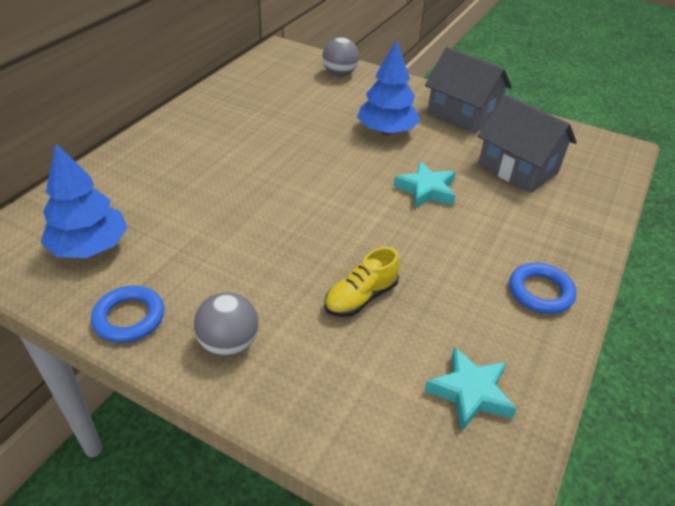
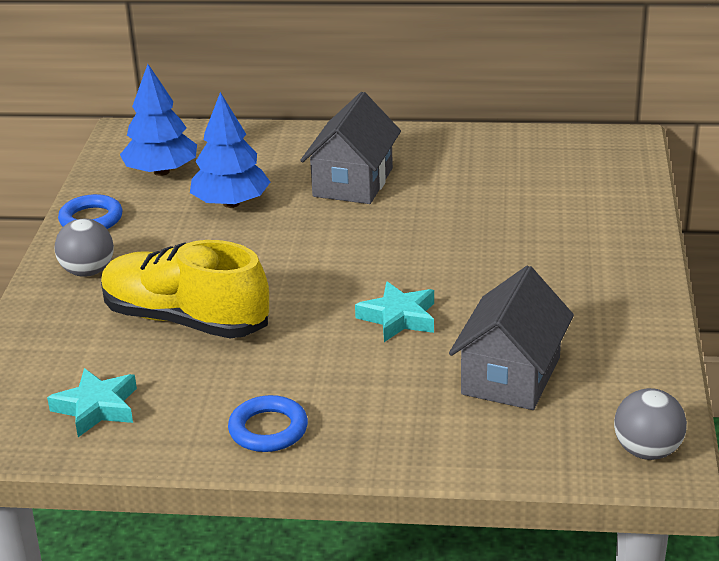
camera: 70 degrees right, 10 degrees down
(340, 74) = (611, 195): grey ball -> grey ball (647, 451)
(361, 297) = (185, 320): yellow shoe -> yellow shoe, size x1.95
(386, 131) = (503, 262): blue tree -> blue tree (231, 203)
(462, 115) = (608, 308): grey house -> grey house (353, 182)

